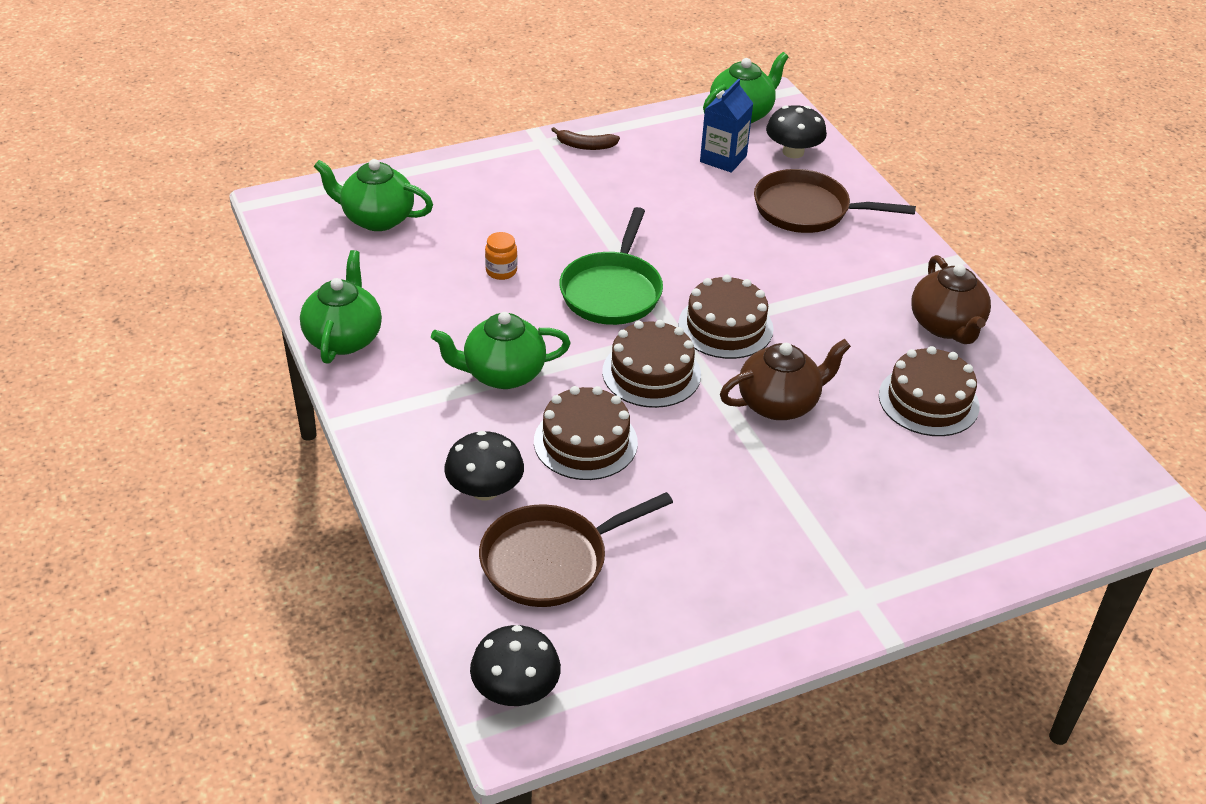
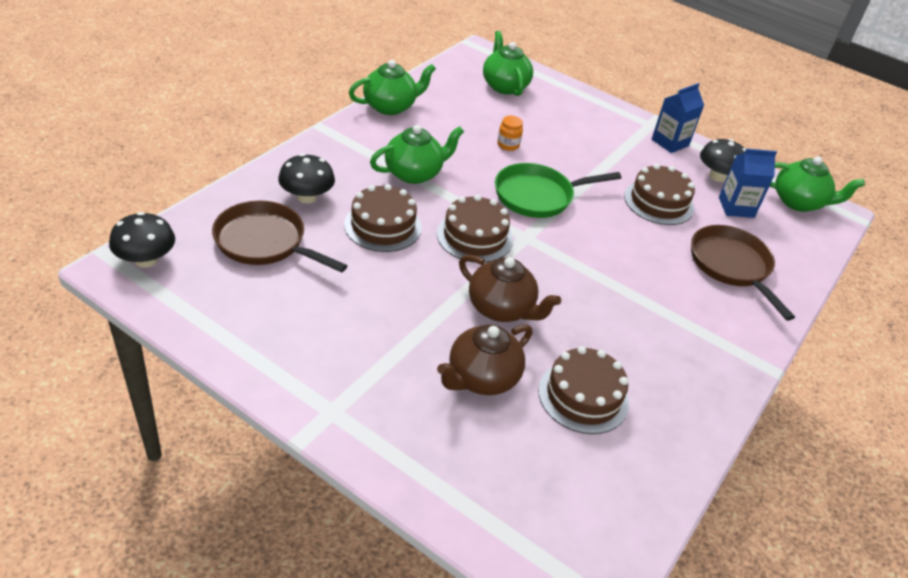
camera: 55 degrees right, 0 degrees up
(502, 374) = (414, 173): green teapot -> green teapot turned 105 degrees clockwise
(585, 146) = (670, 142): brown banana -> blue carton
(725, 326) = (556, 259): brown cake -> brown cake (659, 202)
(793, 152) = (789, 240): black mushroom -> black mushroom (717, 176)
(946, 326) = (684, 385): brown teapot -> brown teapot (481, 378)

